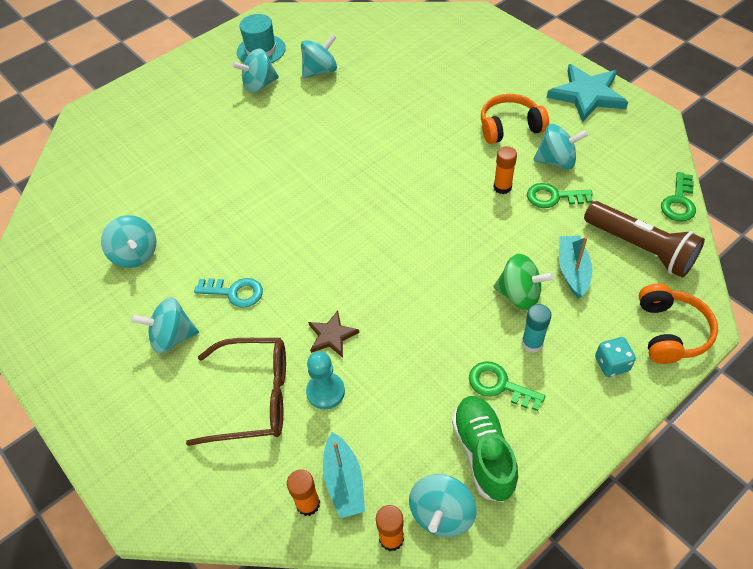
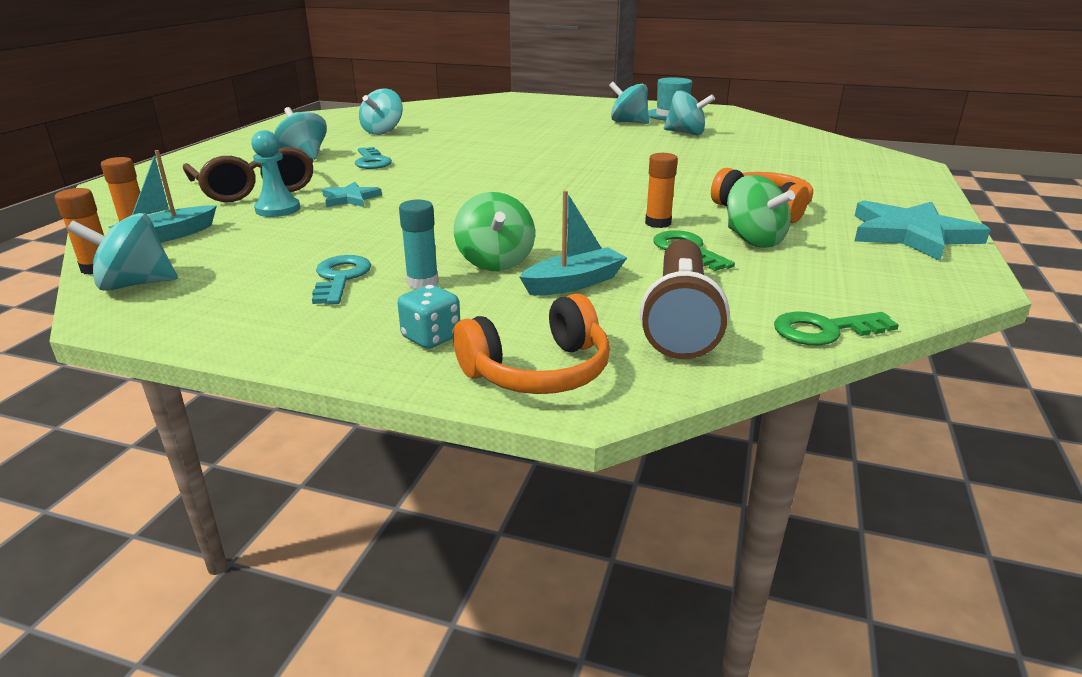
camera: 55 degrees right, 25 degrees down
(332, 336) = (350, 198): brown star -> turquoise star
(483, 453) = (231, 288): green shoe -> none
(499, 385) = (340, 278): green key -> turquoise key
(556, 161) = (753, 240): turquoise spinning top -> green spinning top

